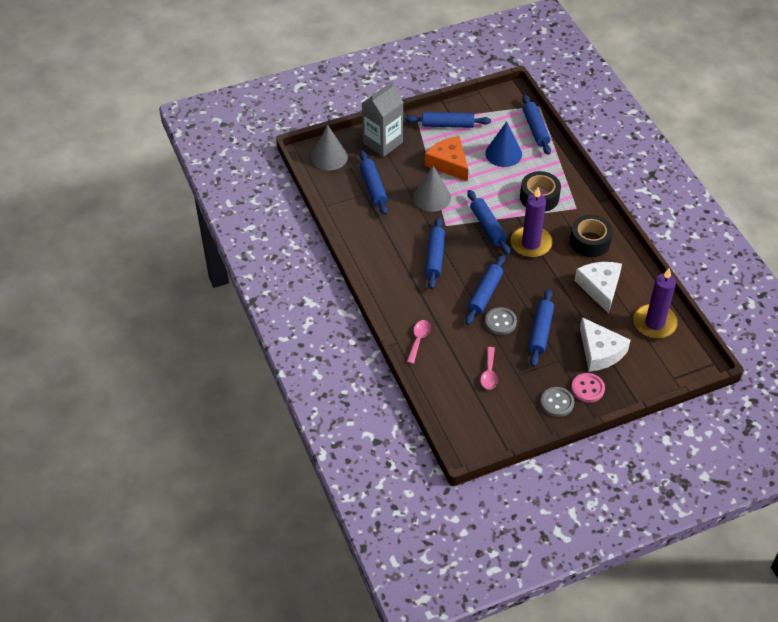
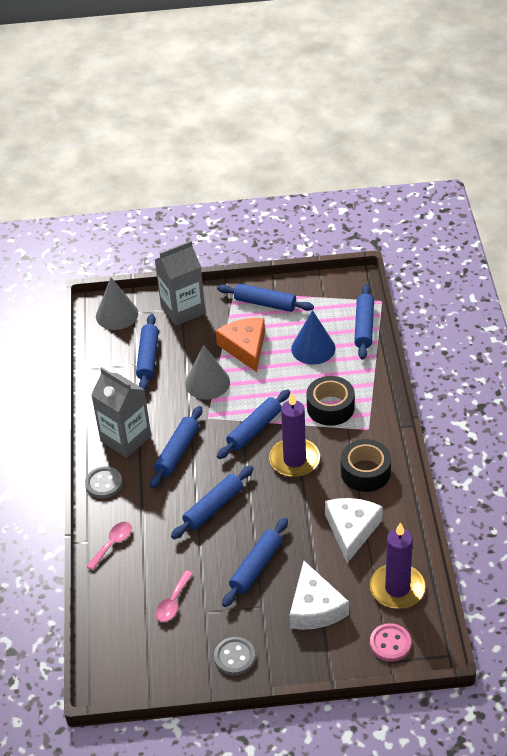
camera: 20 degrees right, 5 degrees down
(387, 255) = (126, 438): none -> grey carton
(488, 226) = (254, 429): blue rolling pin -> blue rolling pin turned 45 degrees clockwise
(500, 322) = (215, 544): grey button -> grey button (104, 483)
(587, 388) = (279, 649): pink button -> pink button (390, 643)

